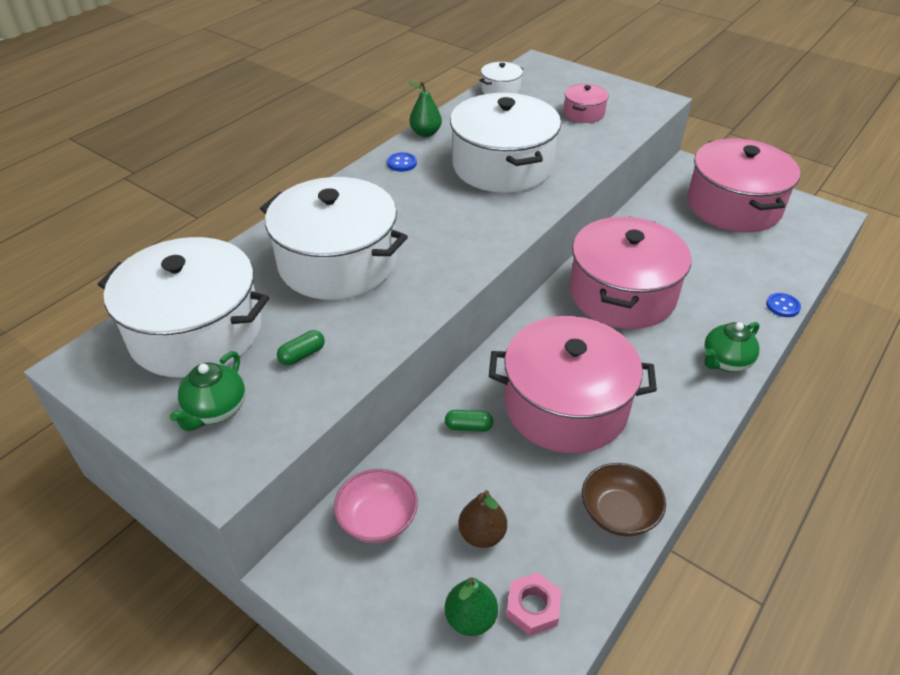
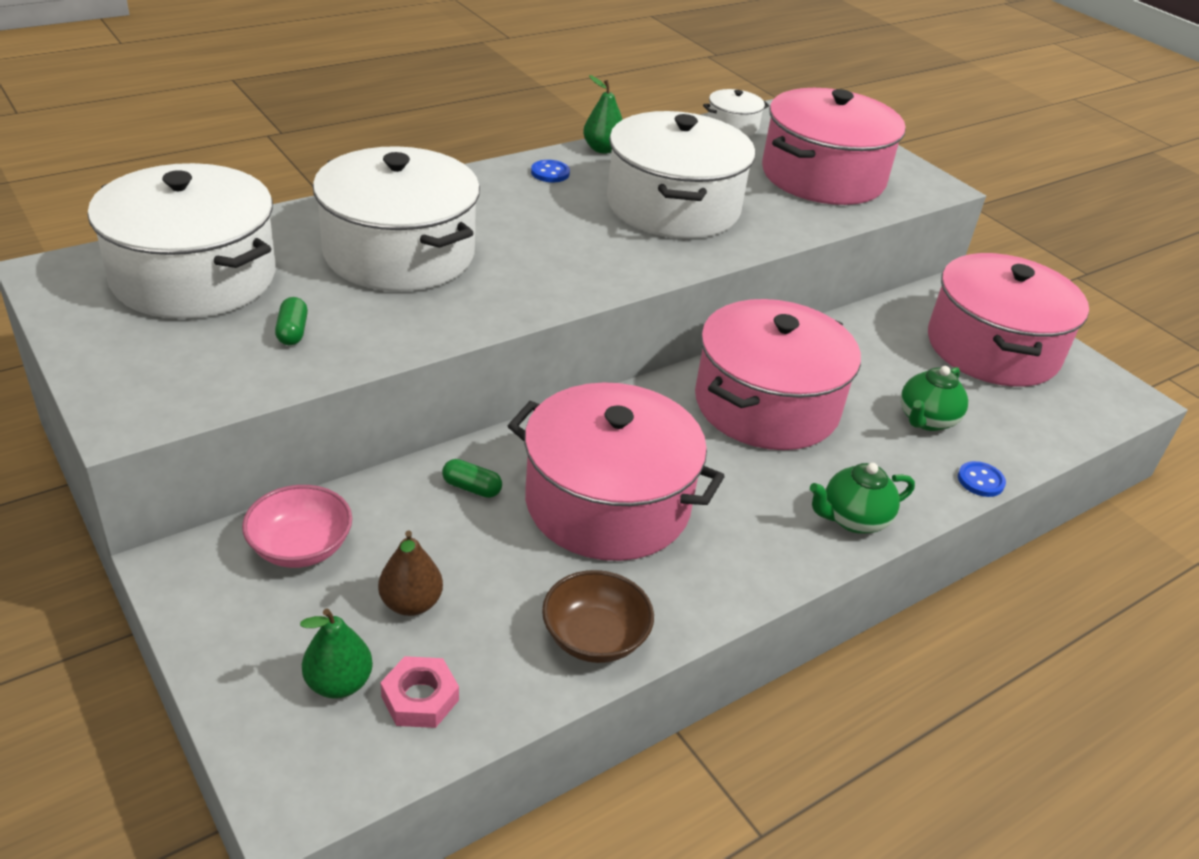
camera: 15 degrees right, 5 degrees down
(216, 411) = (161, 357): green teapot -> green teapot (926, 420)
(302, 355) = (292, 332): green capsule -> green capsule turned 75 degrees counterclockwise
(583, 113) = (823, 176): pink pot -> pink pot, size x2.23

